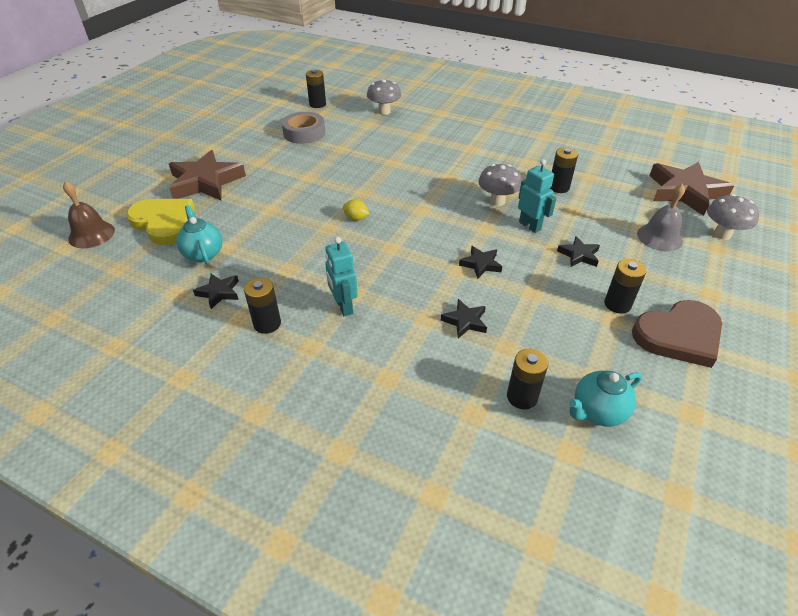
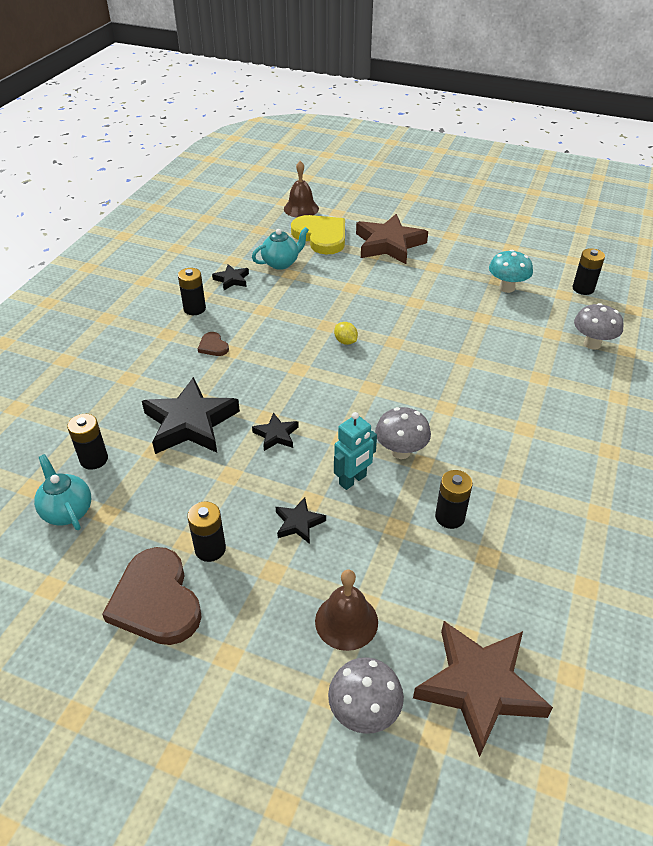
camera: 85 degrees right, 0 degrees up
(164, 223) = (321, 237): yellow heart -> yellow heart turned 75 degrees counterclockwise
(304, 133) = (507, 288): grey tape -> turquoise mushroom
(343, 306) = (213, 346): turquoise robot -> brown heart
(356, 218) = (345, 341): yellow lemon -> yellow lemon turned 60 degrees counterclockwise
(465, 321) = (190, 423): black star -> black star, size x2.10
(659, 237) = (346, 621): grey bell -> brown bell

